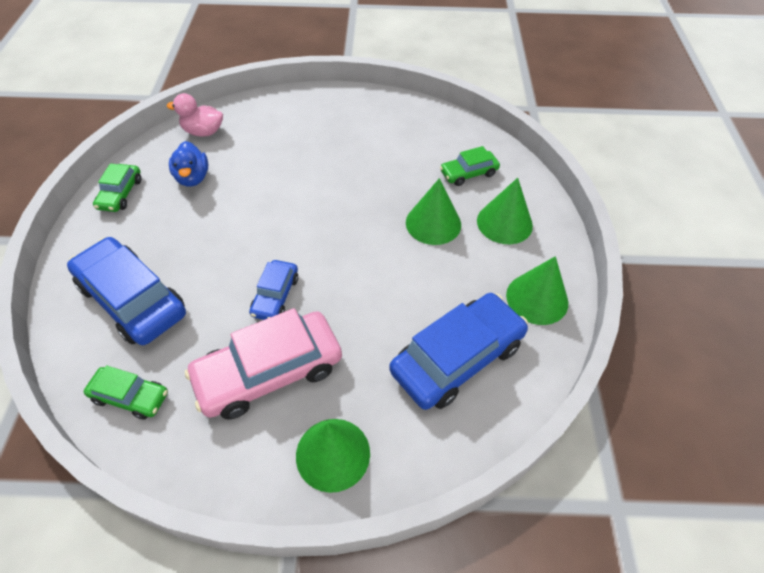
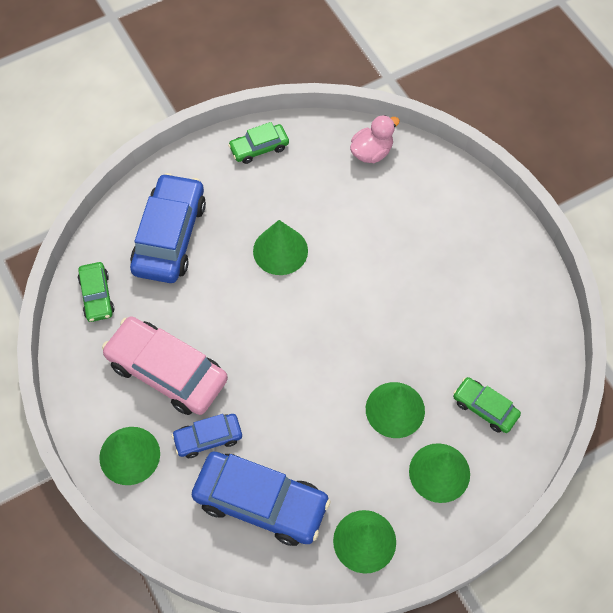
camera: 60 degrees right, 10 degrees up
(193, 178) = (312, 185): blue duck -> none
(203, 132) = (371, 152): pink duck -> pink duck turned 75 degrees clockwise
(229, 226) = (280, 250): none -> green cone
(275, 296) = (235, 331): blue car -> blue car (208, 438)

